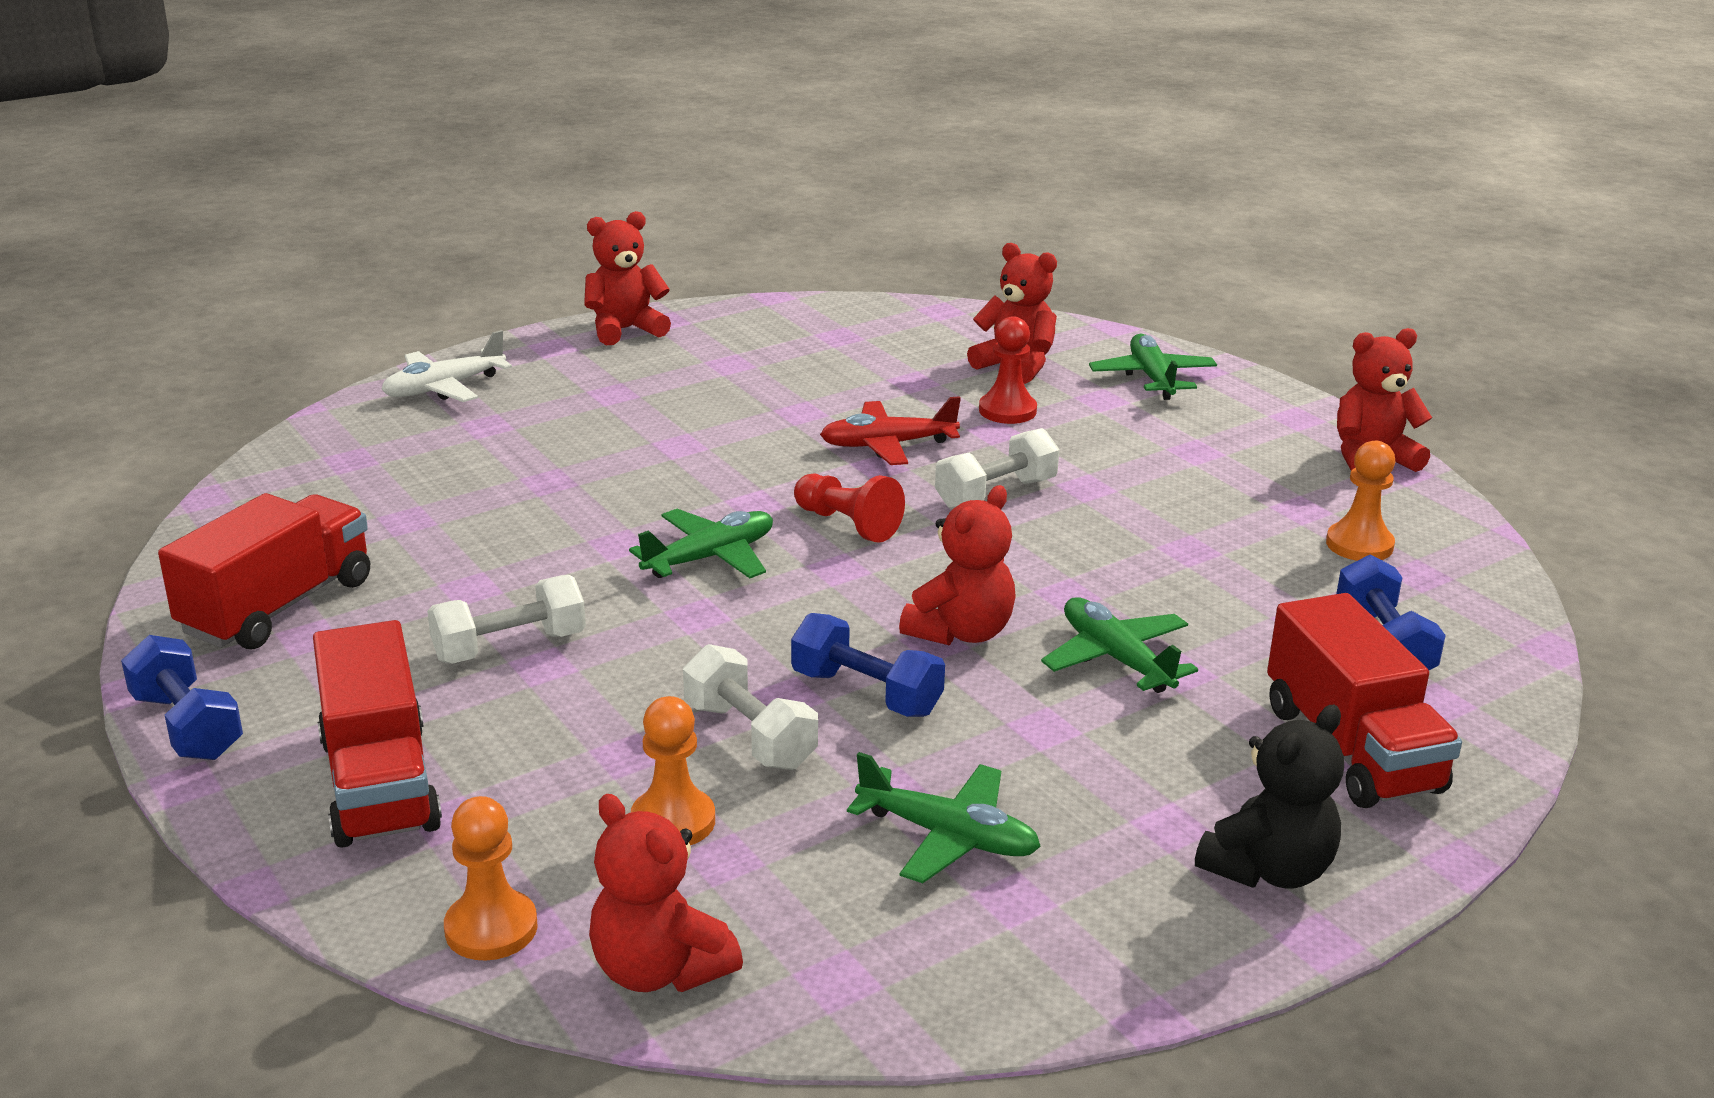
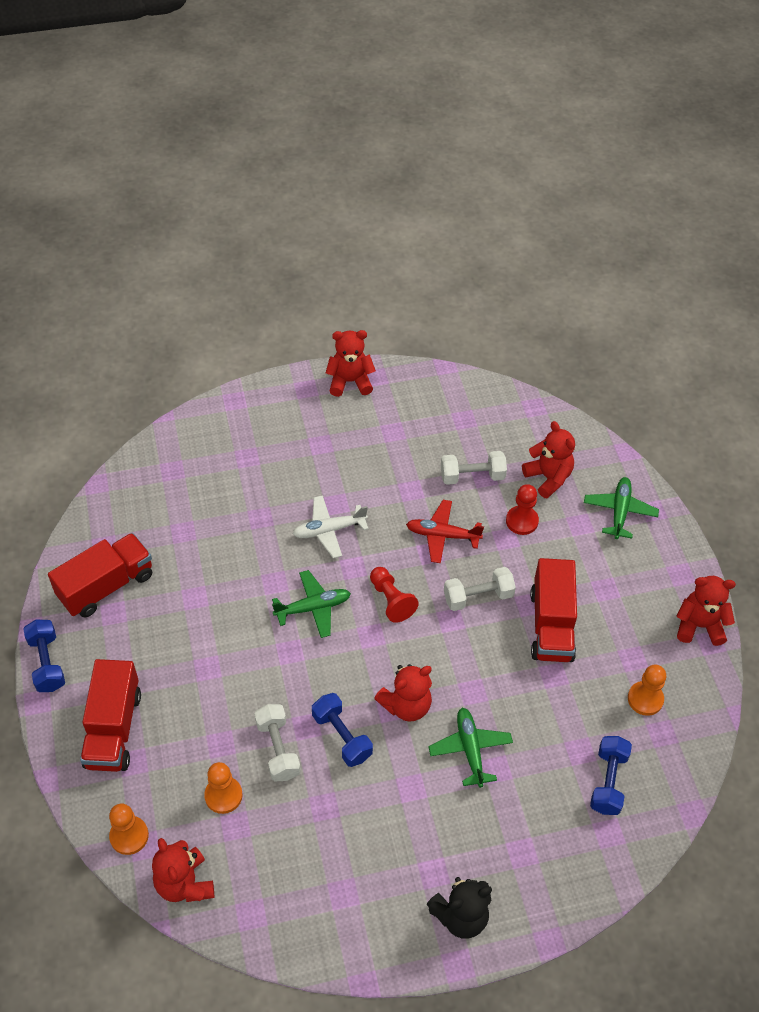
camera: 20 degrees right, 25 degrees up
(444, 388) = (237, 415): white plane -> white plane (329, 530)
(509, 647) = (197, 649): white dumbbell -> white dumbbell (472, 476)
(948, 836) = (333, 846): green plane -> none
(1351, 749) = (545, 851): red truck -> red truck (551, 625)

